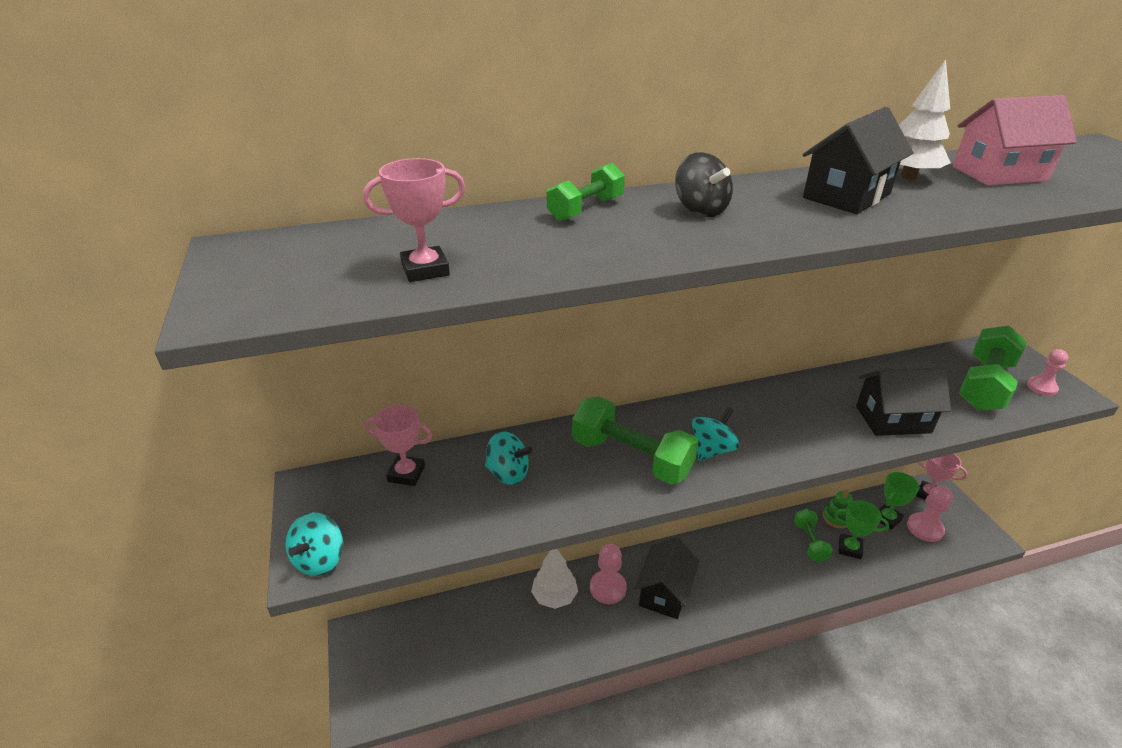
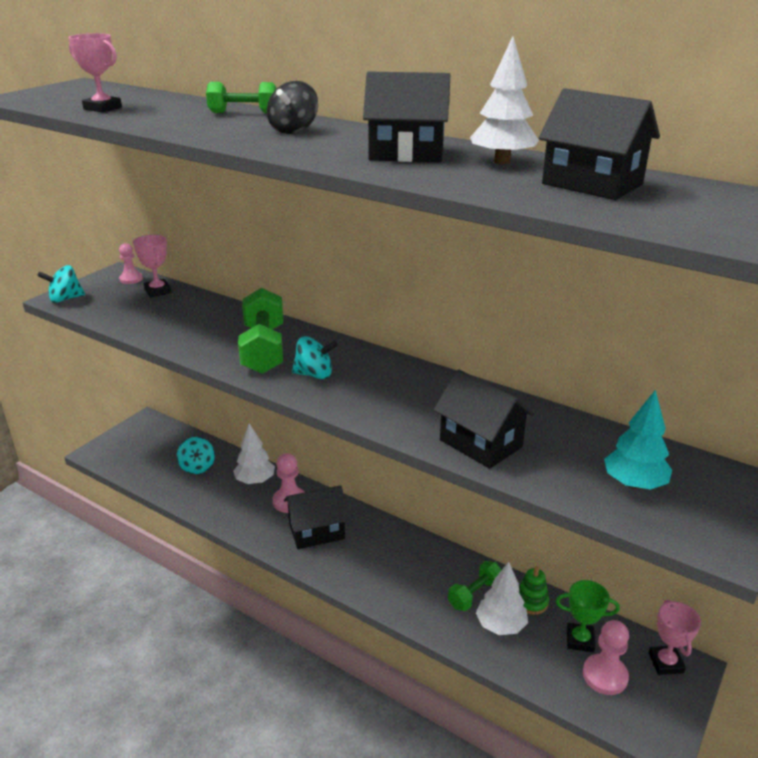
camera: 50 degrees right, 5 degrees down
(508, 473) = (194, 317): turquoise spinning top -> turquoise spinning top (197, 467)
(850, 548) = (501, 625): green trophy -> white tree
(984, 385) = (634, 484): green dumbbell -> turquoise tree
(999, 173) = (592, 184): pink house -> black house
(1041, 387) = (697, 523): pink pawn -> pink pawn (131, 279)

